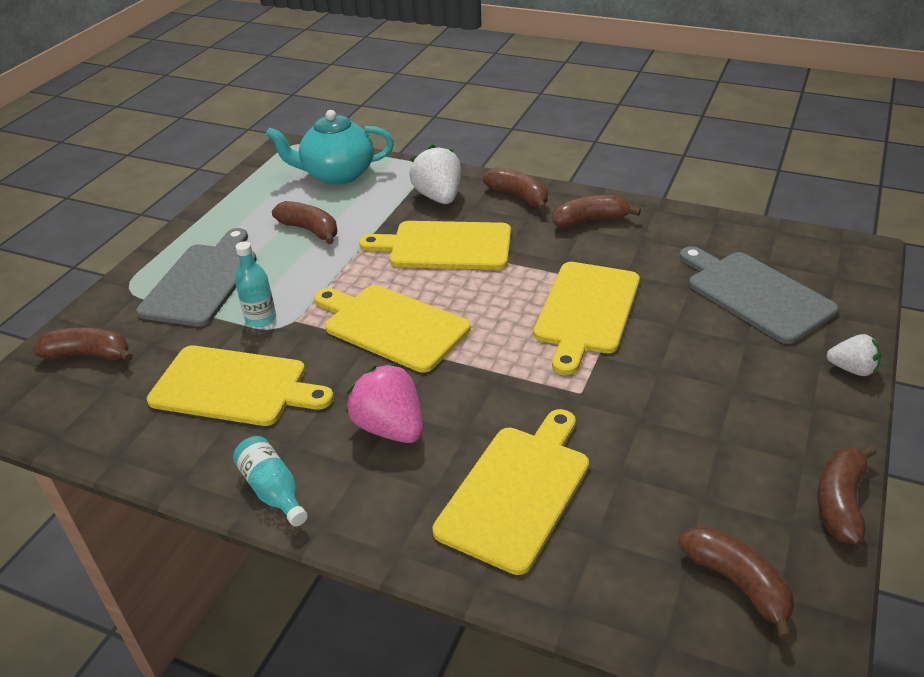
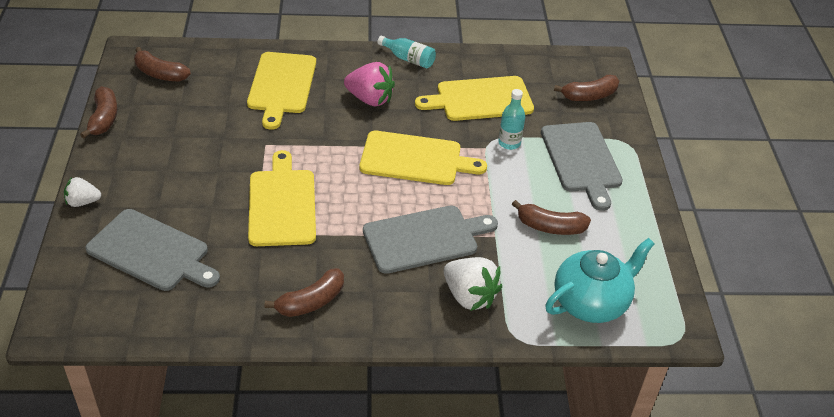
camera: 150 degrees right, 5 degrees up
(445, 246) = (424, 238): yellow cutting board -> grey cutting board
(518, 197) = (393, 317): brown banana -> none

